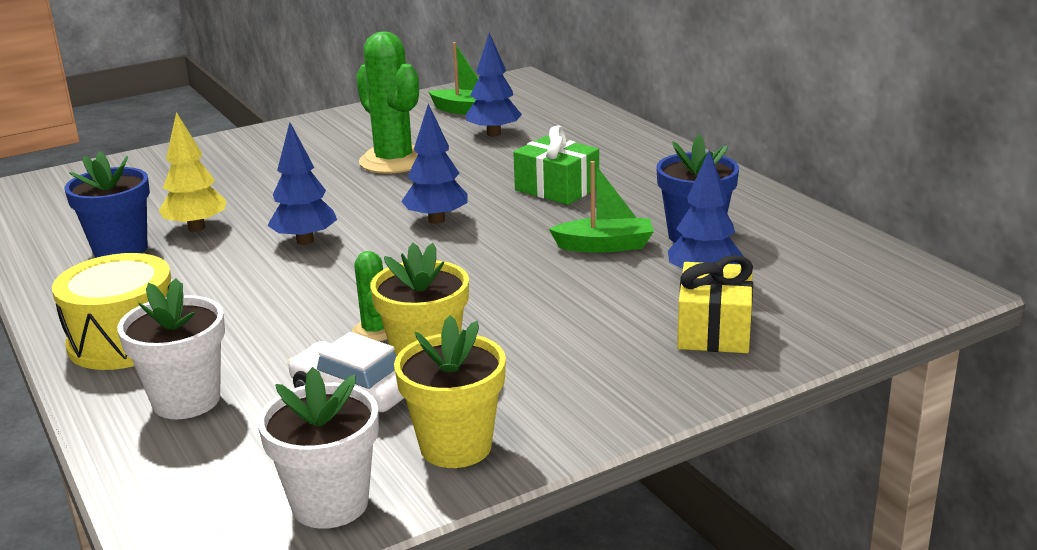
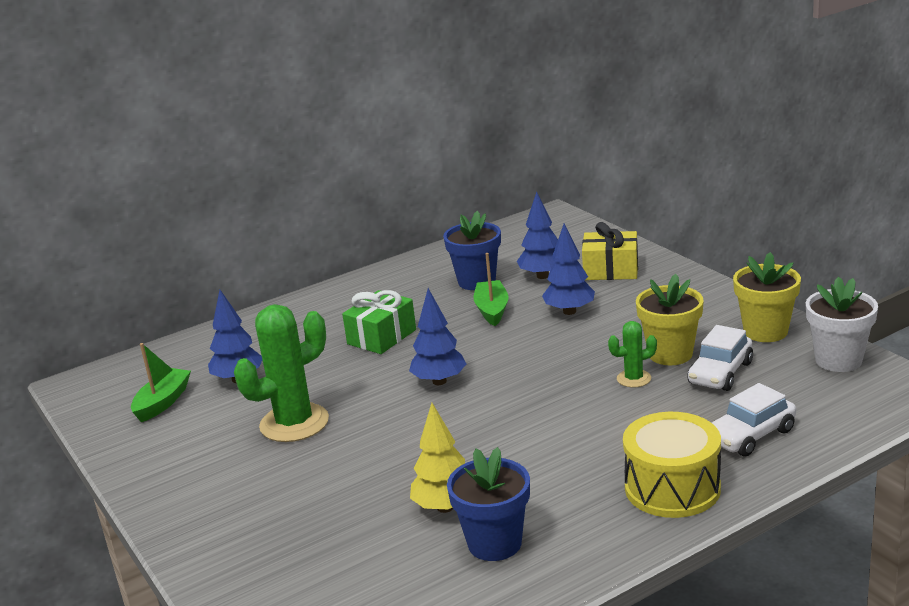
camera: 90 degrees left, 0 degrees up
(186, 400) = (750, 435): white flower pot -> white car
(305, 241) = (478, 438): blue tree -> blue tree (569, 311)

